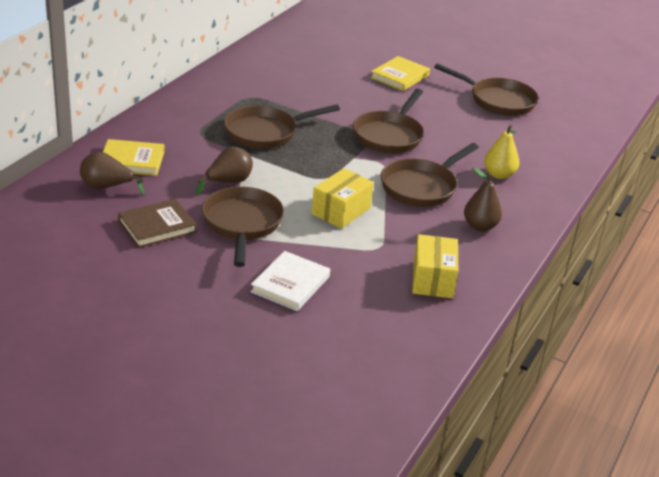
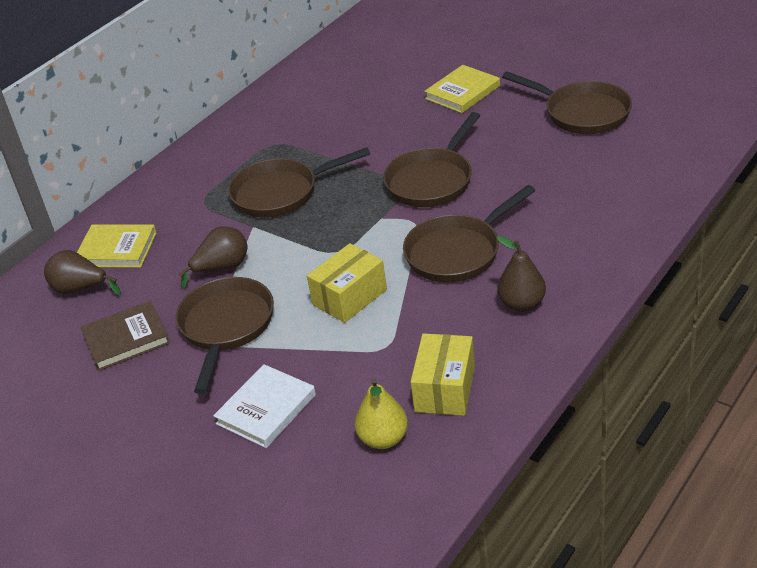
camera: 15 degrees right, 5 degrees up
(499, 175) = (562, 224): yellow pear -> yellow pear (383, 439)

